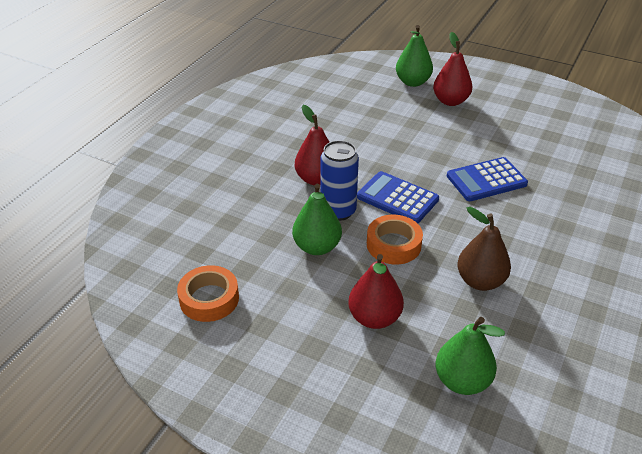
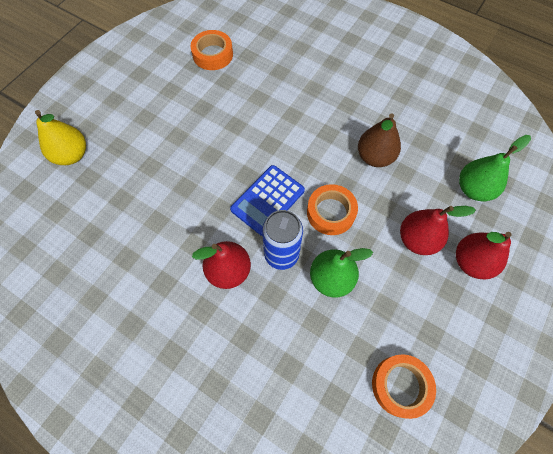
camera: 85 degrees left, 25 degrees up
(412, 82) = (72, 155): green pear -> yellow pear
(450, 101) = (119, 128): red pear -> red pear (471, 262)
(486, 180) = (250, 125): blue calculator -> none
(572, 146) = (213, 54): none -> orange tape

